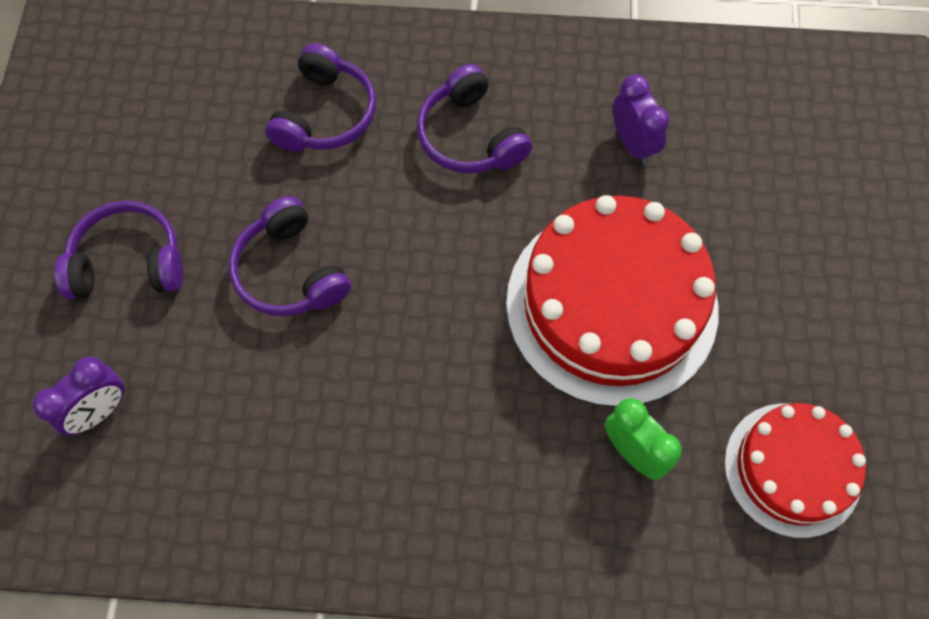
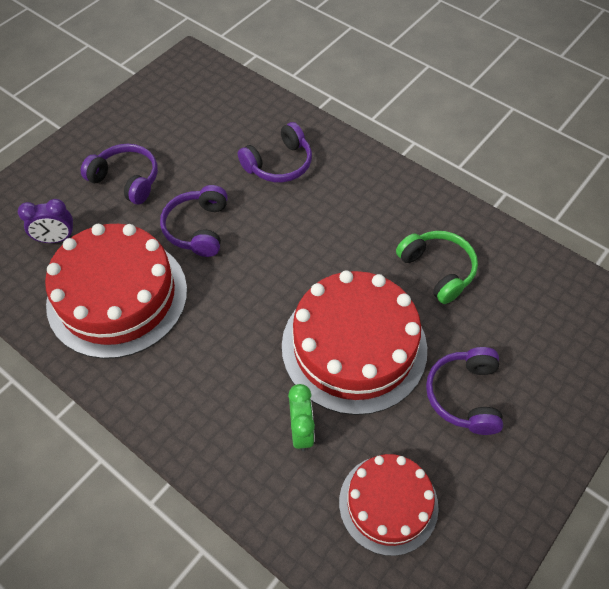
camera: 35 degrees right, 10 degrees down
(259, 435) = (117, 296): none -> red cake
(470, 136) = (347, 216): purple headphones -> purple headphones (465, 395)
(632, 144) = (437, 270): purple clock -> green headphones

